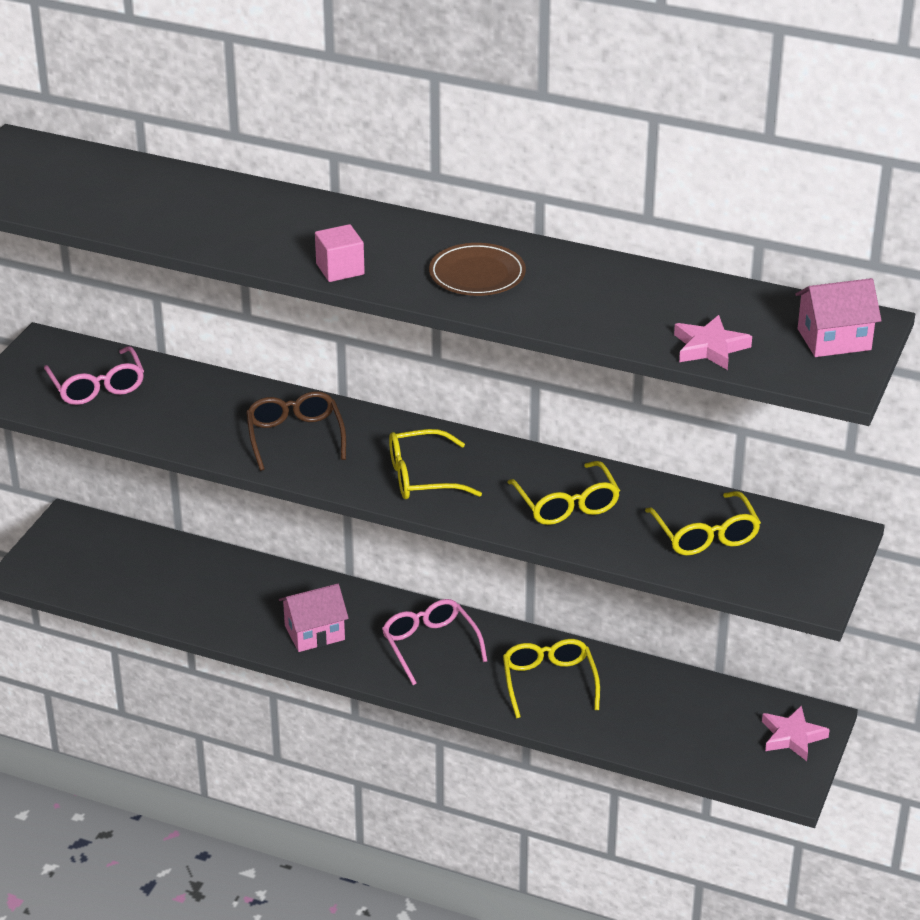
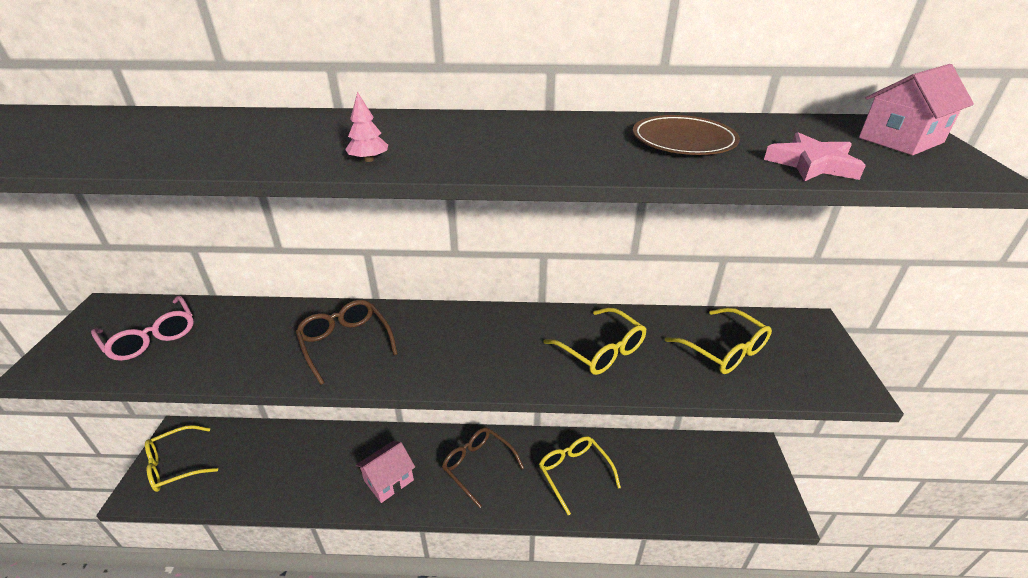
camera: 20 degrees left, 0 degrees up
(340, 269) = (369, 160): pink cube -> pink tree
(422, 477) = (470, 355): yellow glasses -> yellow glasses (175, 465)
(430, 645) = (478, 466): pink glasses -> brown glasses
(477, 275) = (520, 143): brown plate -> brown plate (683, 141)
(792, 737) = (754, 468): pink star -> none

